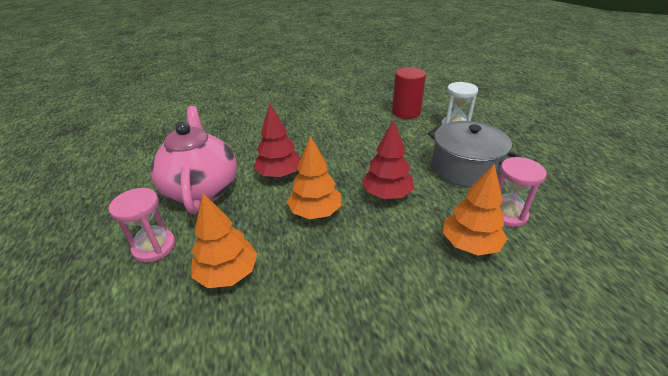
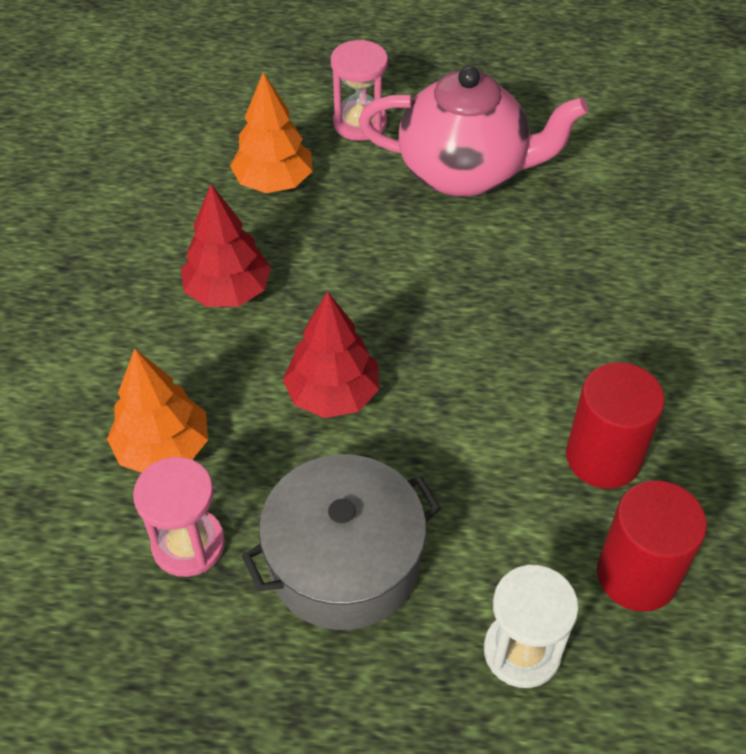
camera: 110 degrees right, 15 degrees up
(279, 174) = (463, 268): red tree -> red tree (228, 291)
(315, 212) = (339, 289): orange tree -> none
(364, 124) = (603, 457): none -> red cylinder

